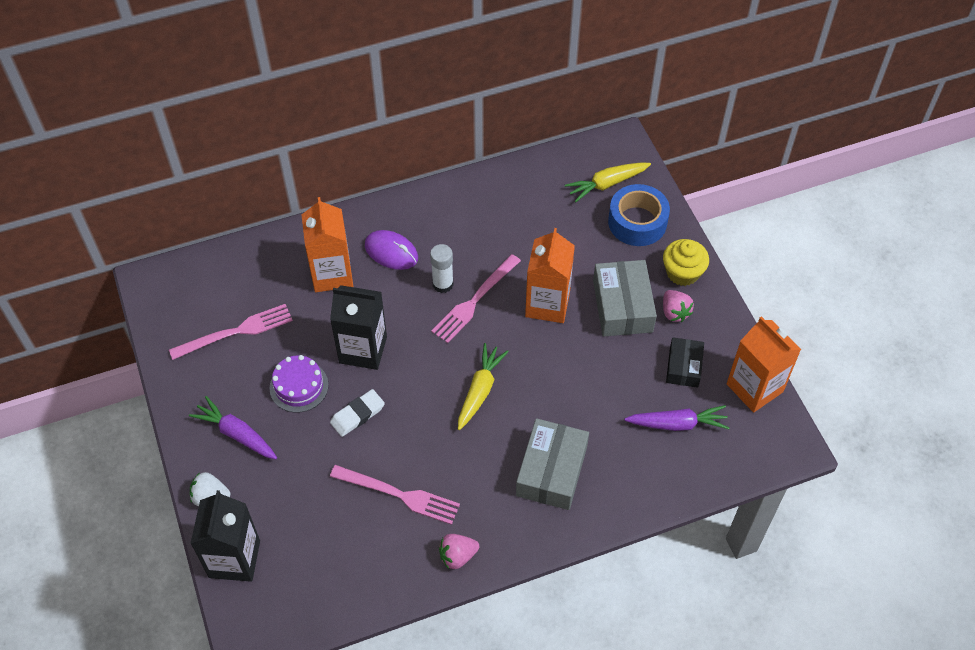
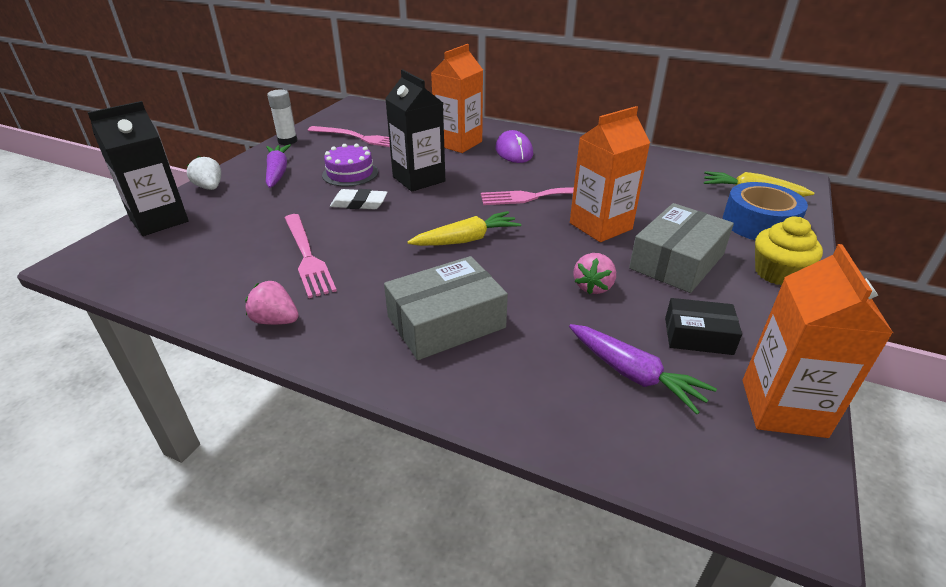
camera: 45 degrees right, 20 degrees down
(443, 284) = (527, 179): white glue stick -> white glue stick (287, 141)
(674, 312) = (734, 293): pink strawberry -> pink strawberry (593, 287)
(683, 367) = (698, 336): black box -> black box turned 45 degrees clockwise

